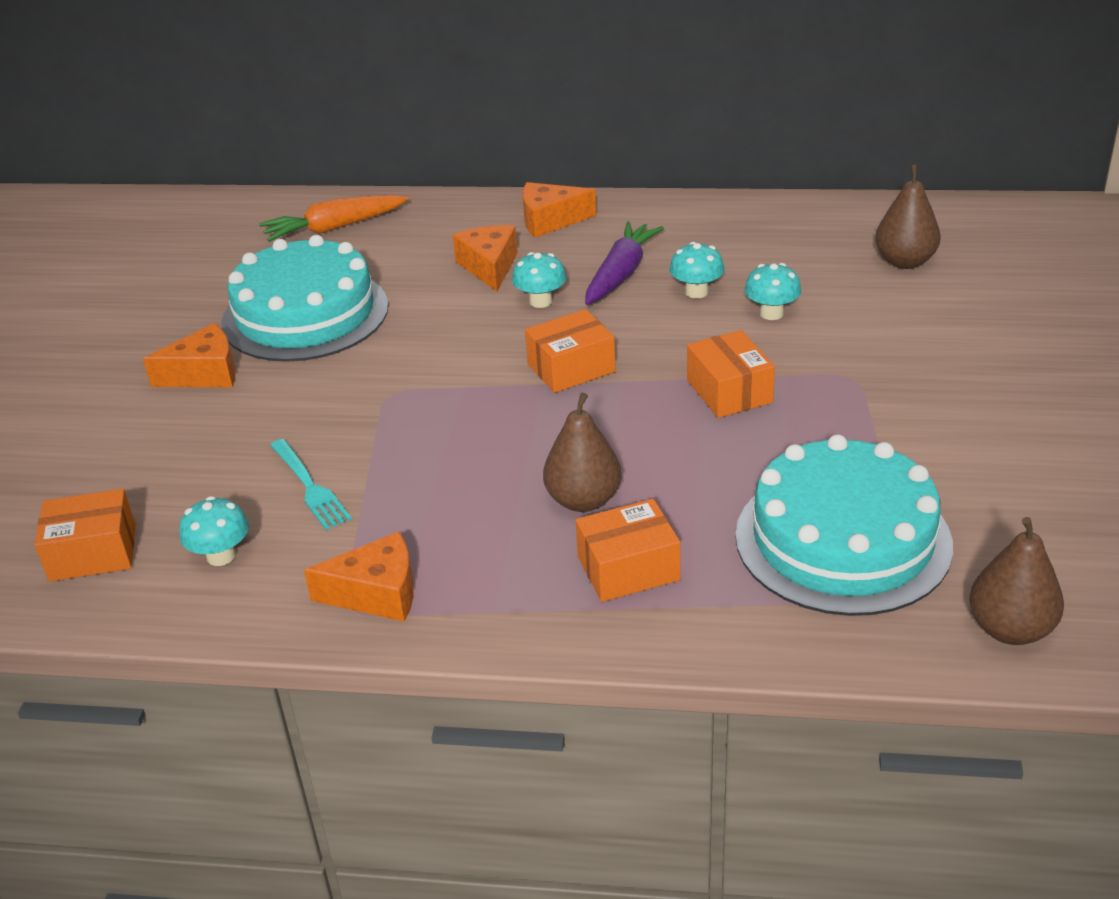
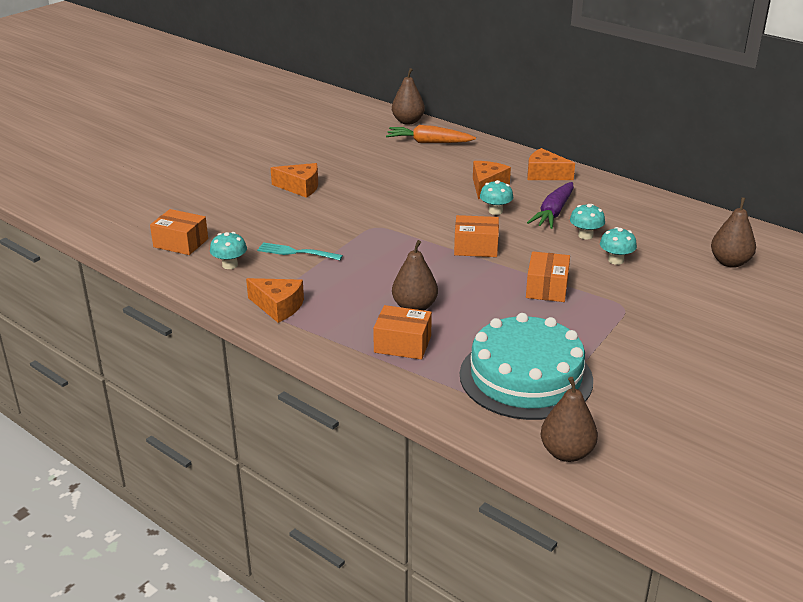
camera: 30 degrees right, 5 degrees down
(268, 205) = (408, 121): none -> brown pear
(305, 314) = (373, 177): turquoise cake -> none
(310, 487) = (296, 252): turquoise fork -> turquoise fork turned 105 degrees clockwise
(620, 274) = (553, 213): purple carrot -> purple carrot turned 150 degrees clockwise

